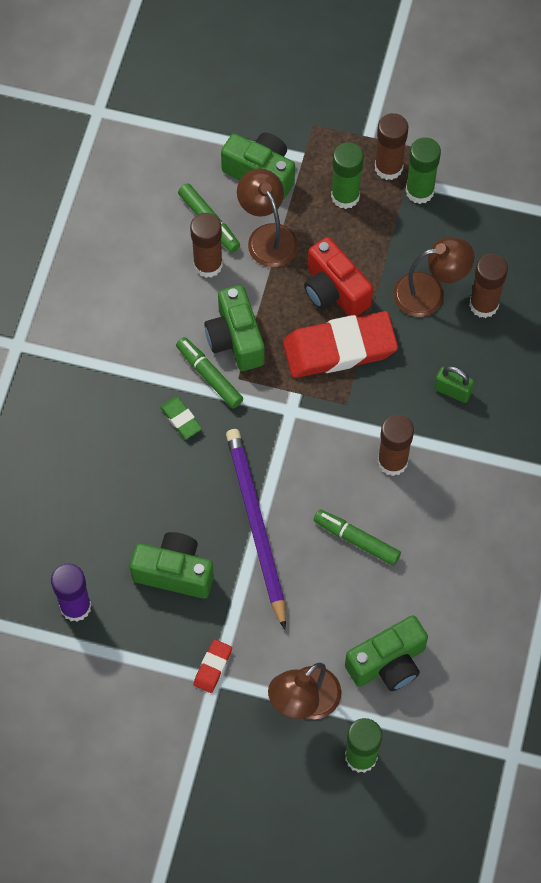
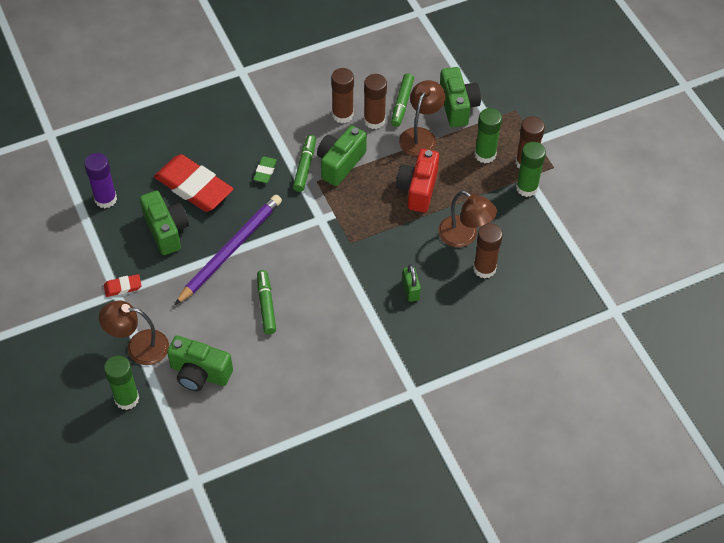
camera: 50 degrees right, 10 degrees down
(339, 348) = (383, 216): red eraser -> red eraser (194, 187)
(392, 461) = (334, 290): brown glue stick -> brown glue stick (342, 115)

